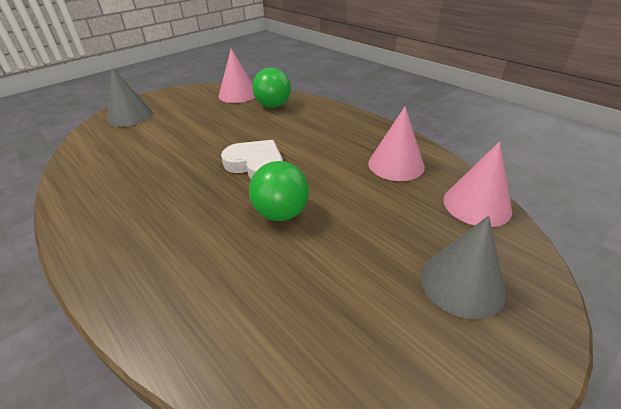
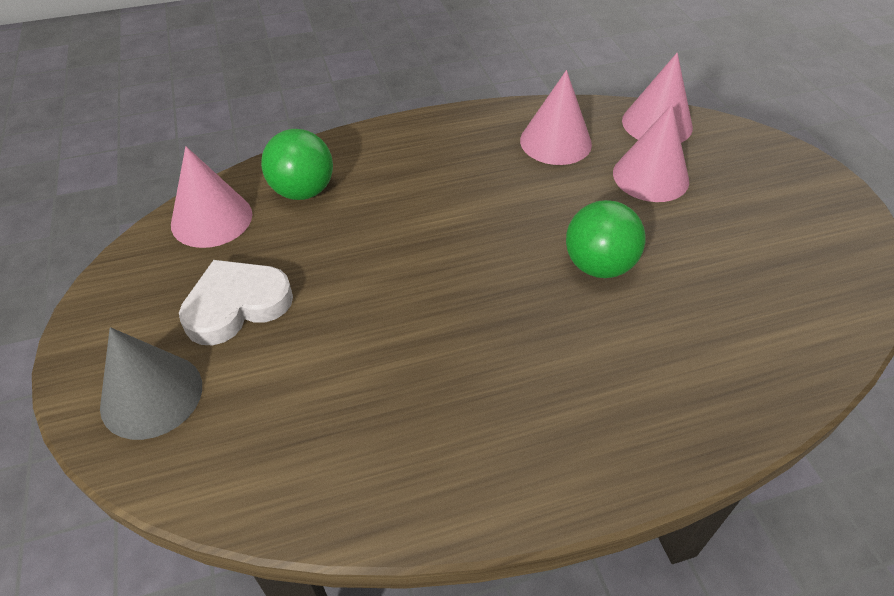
camera: 65 degrees left, 10 degrees up
(256, 165) = (474, 259): white heart -> white heart (237, 305)
(403, 216) = (650, 176): none -> pink cone
(462, 283) = (754, 183): grey cone -> none

